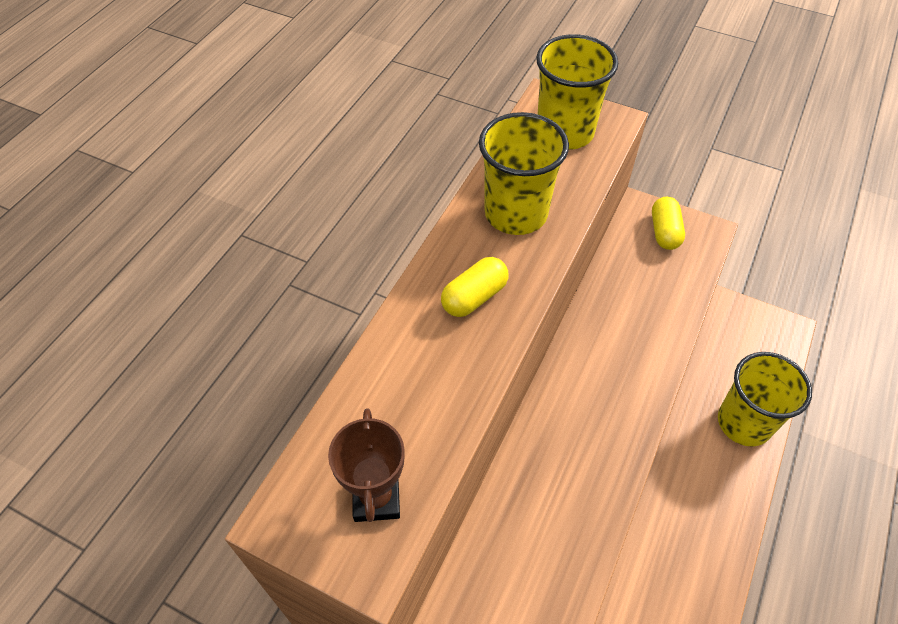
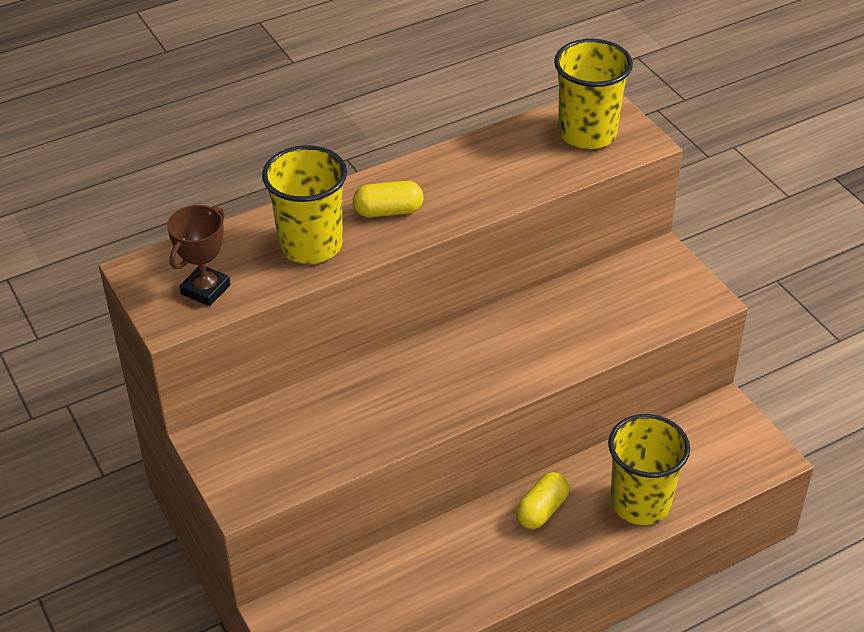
camera: 35 degrees right, 10 degrees down
(516, 213) = (480, 172): yellow cup -> yellow cup (311, 245)
(664, 232) = (665, 281): yellow capsule -> yellow capsule (541, 510)

